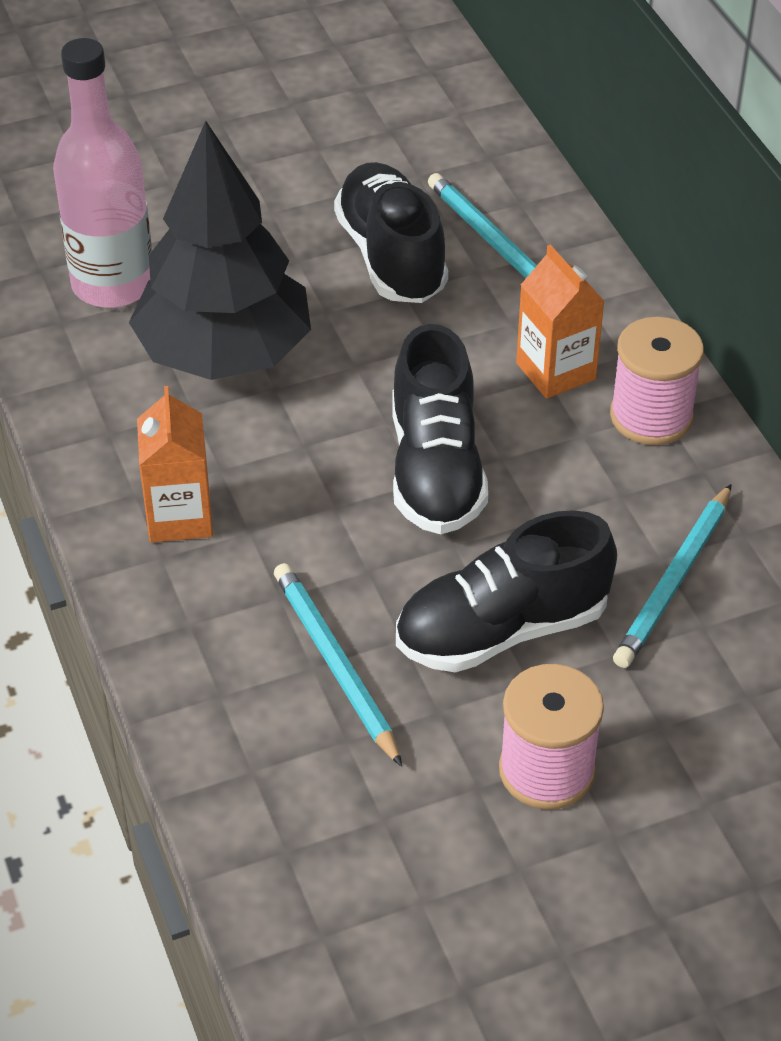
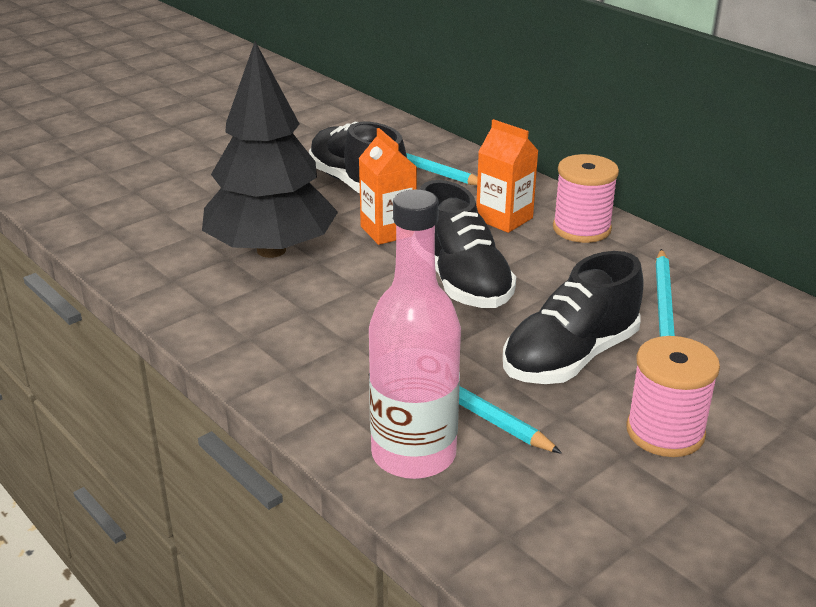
camera: 20 degrees left, 15 degrees down
(113, 284) = (168, 229): pink bottle -> pink bottle (413, 454)
(179, 517) = (290, 344): orange carton -> orange carton (388, 231)

